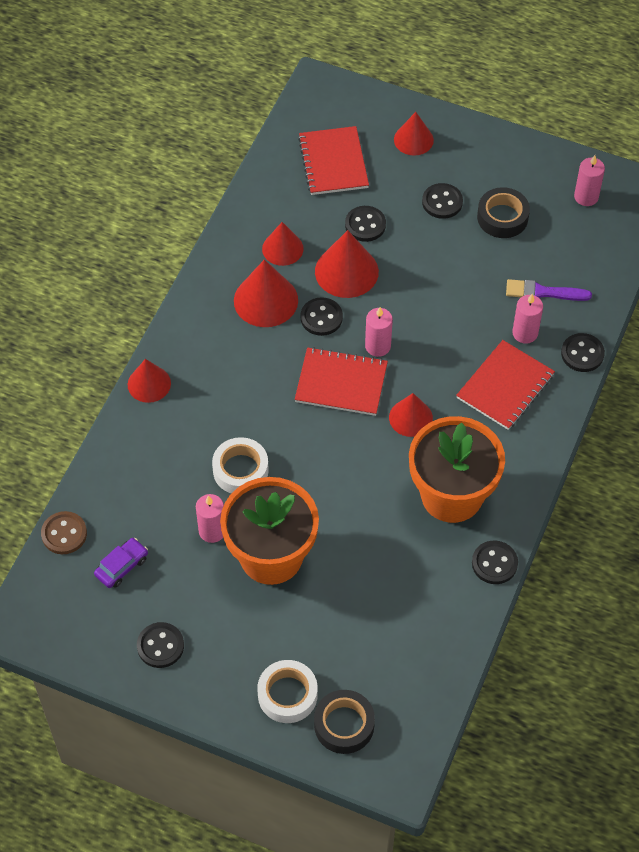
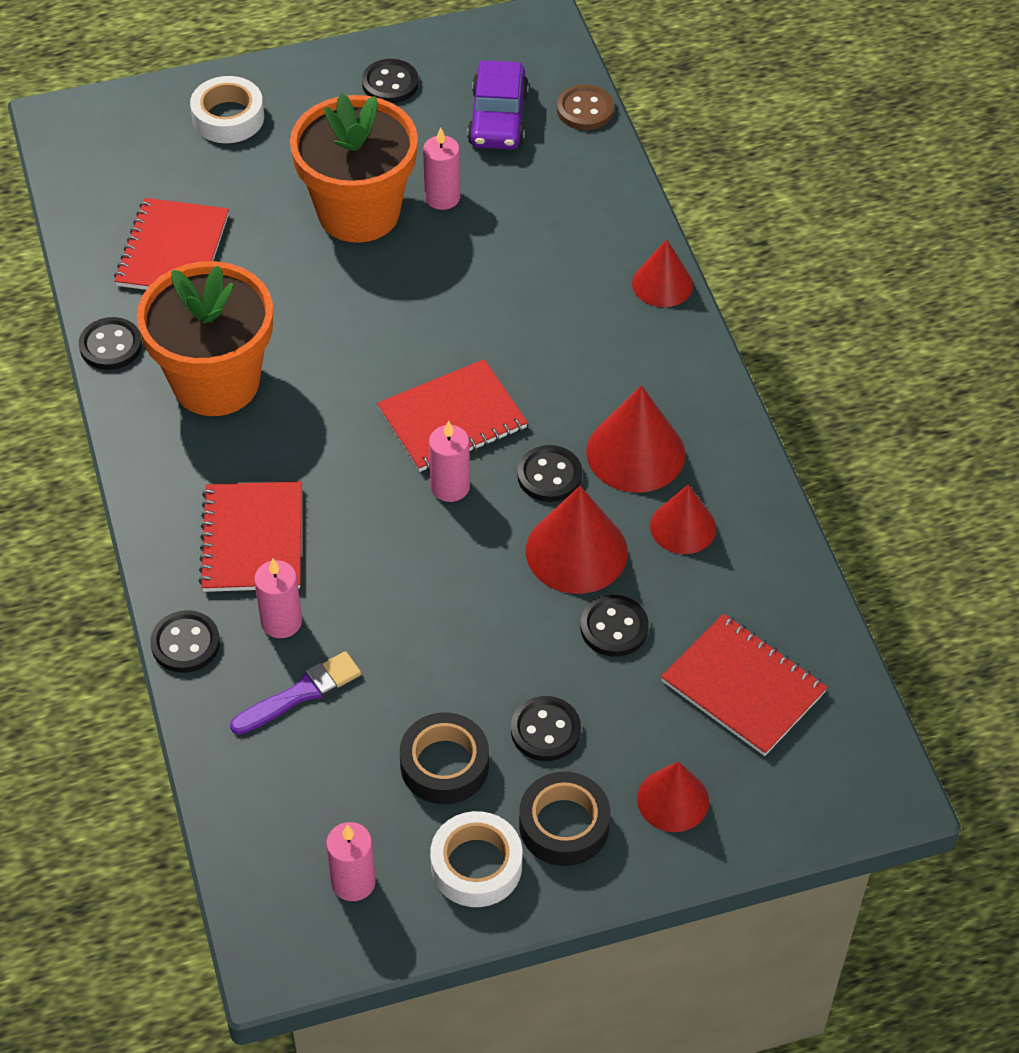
camera: 140 degrees right, 5 degrees down
(122, 566) = (498, 118): purple car -> purple car, size x1.59
(240, 470) = (472, 266): white tape -> white tape (476, 865)
(344, 725) = (150, 127): black tape -> black tape (564, 825)
(406, 609) = (173, 250): none -> red notebook
(410, 417) = (336, 432): red cone -> none

